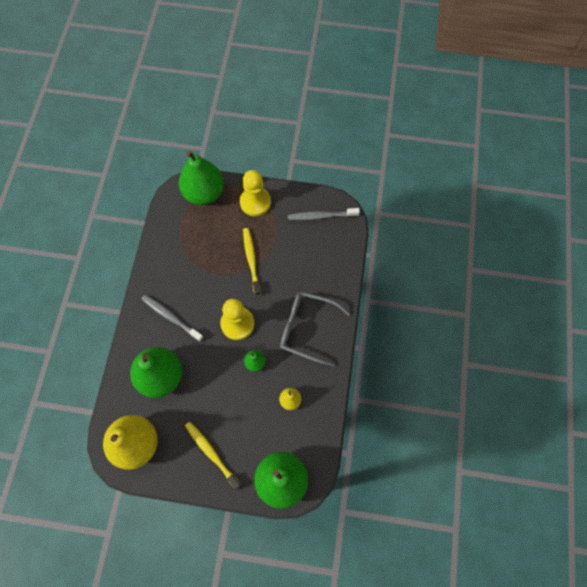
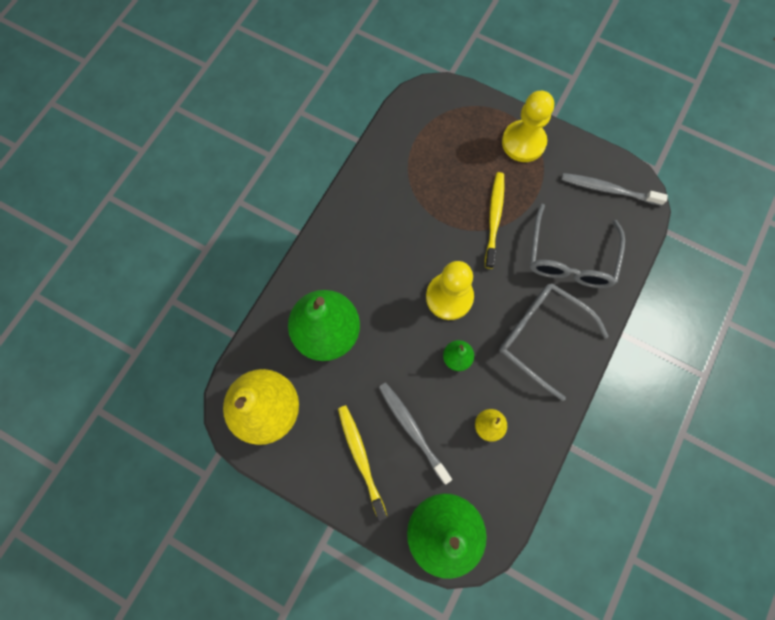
camera: 20 degrees right, 5 degrees up
(171, 317) = (364, 258): grey toothbrush -> grey toothbrush (412, 430)
(204, 193) = (458, 109): green pear -> none
(310, 270) = (570, 258): none -> grey glasses

